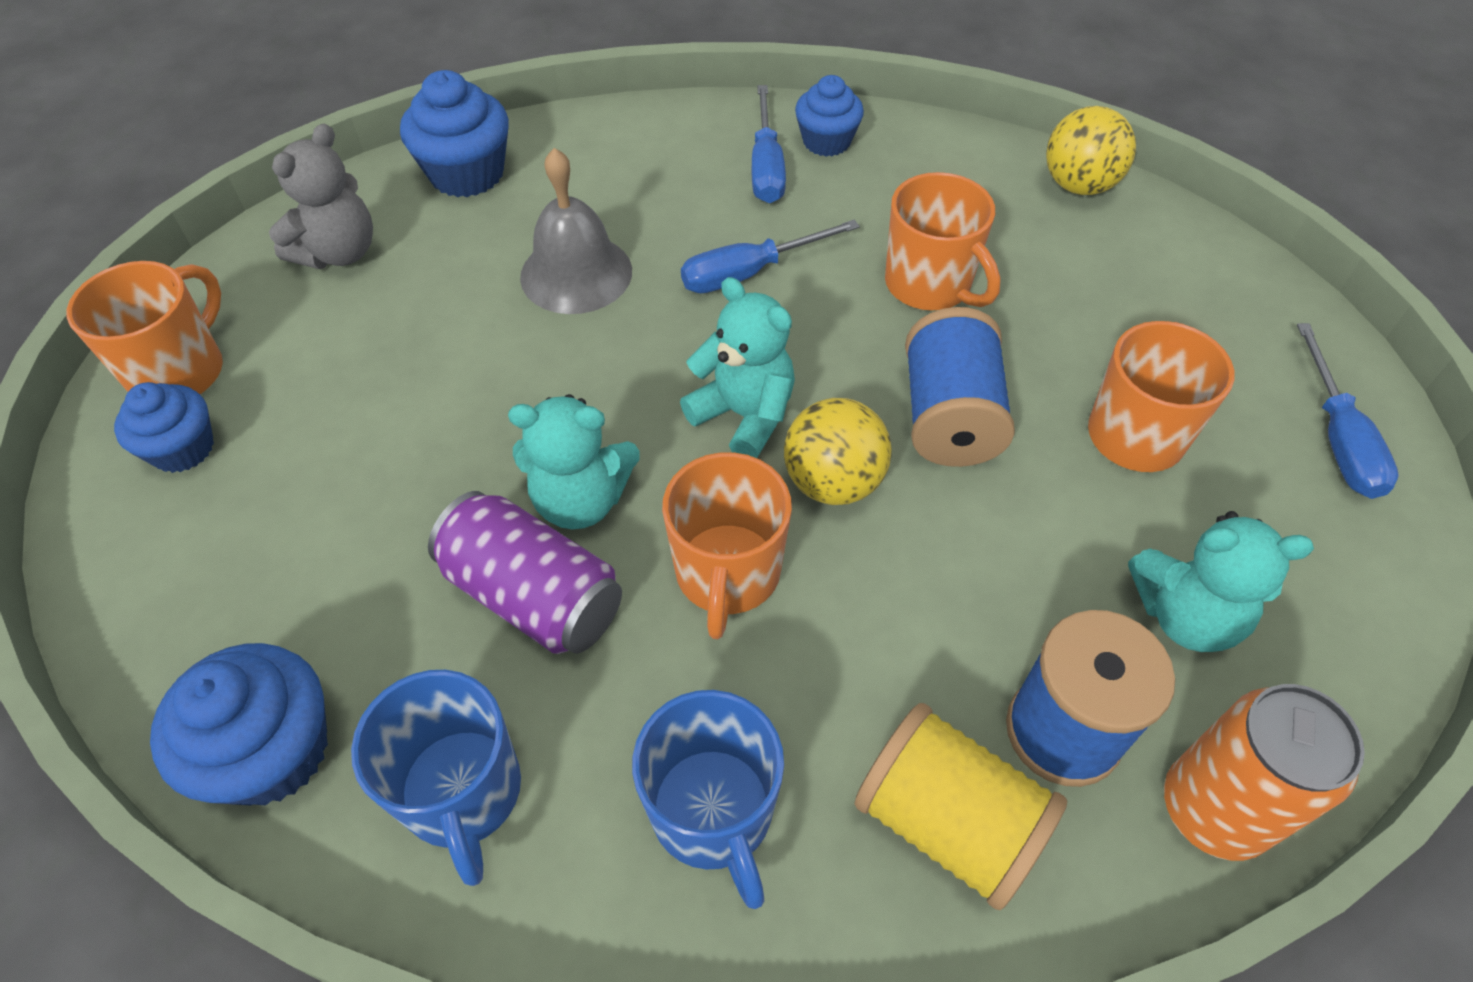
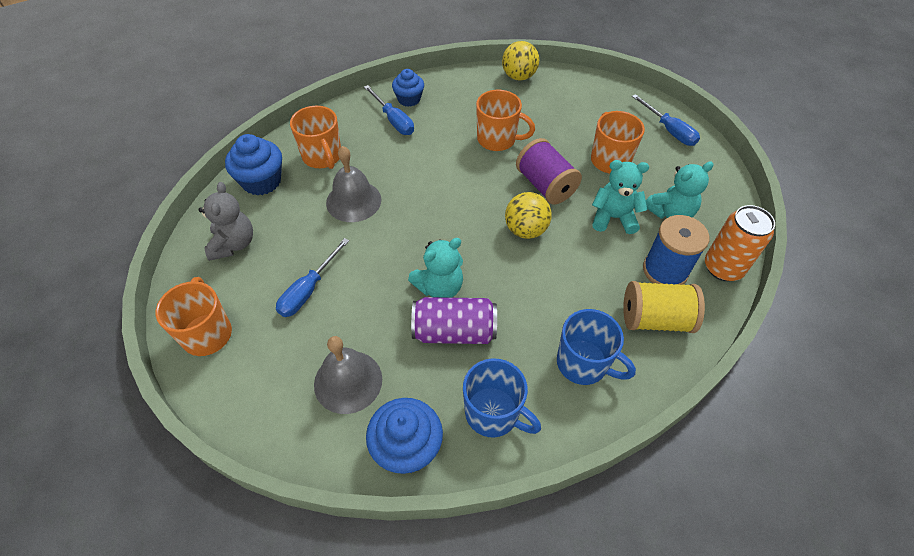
camera: 35 degrees left, 0 degrees up
(183, 448) = (244, 363): blue cupcake -> none
(292, 573) = (348, 381): none -> grey bell
(727, 574) = (517, 283): orange mug -> orange mug (322, 157)
(744, 415) = (472, 223): turquoise teddy bear -> turquoise teddy bear (613, 218)
(749, 273) = (425, 167): blue screwdriver -> blue screwdriver (308, 290)
(949, 417) = (545, 185): blue spool -> purple spool

